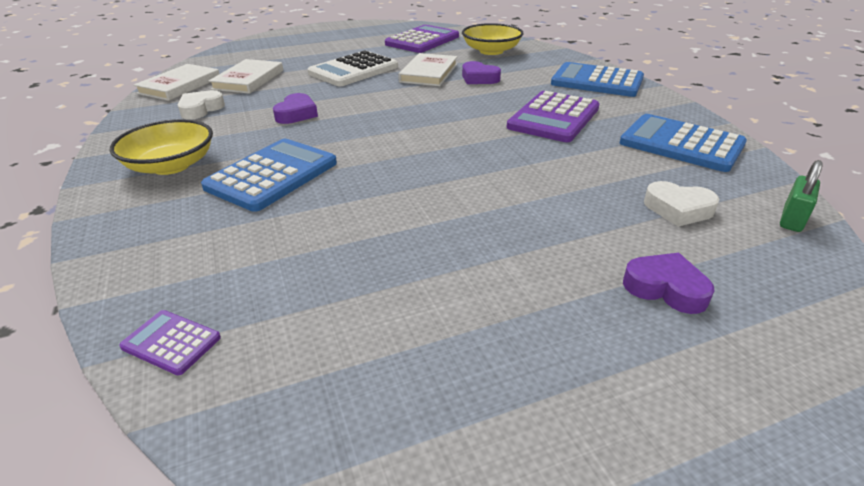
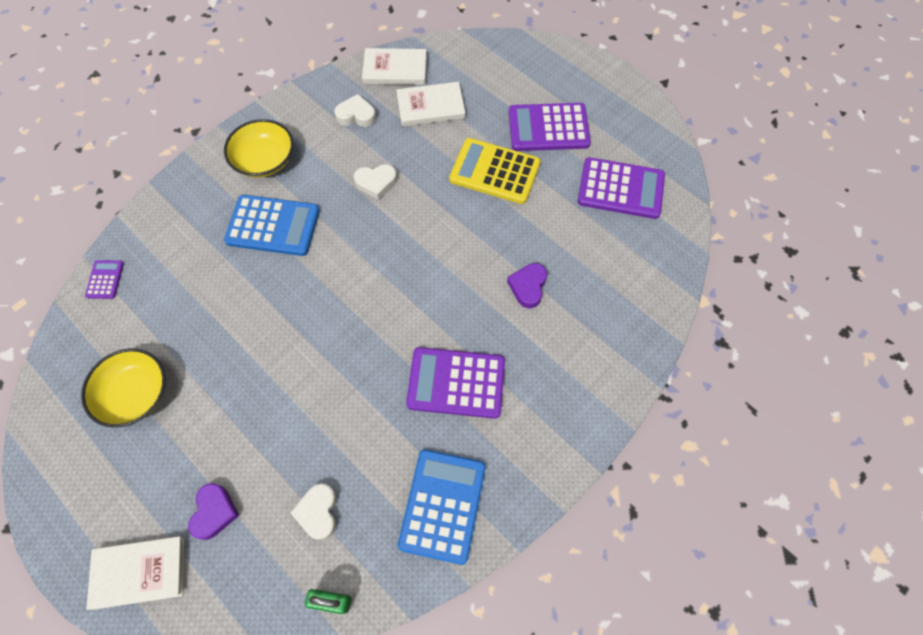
camera: 65 degrees right, 30 degrees up
(296, 114) = (376, 183): purple heart -> white heart
(338, 49) = (548, 128): none -> purple calculator
(353, 70) = (495, 171): white calculator -> yellow calculator
(429, 73) = (520, 237): white book -> white book (139, 572)
(491, 51) = (622, 269): yellow bowl -> yellow bowl (135, 394)
(597, 81) = (577, 402): blue calculator -> none

